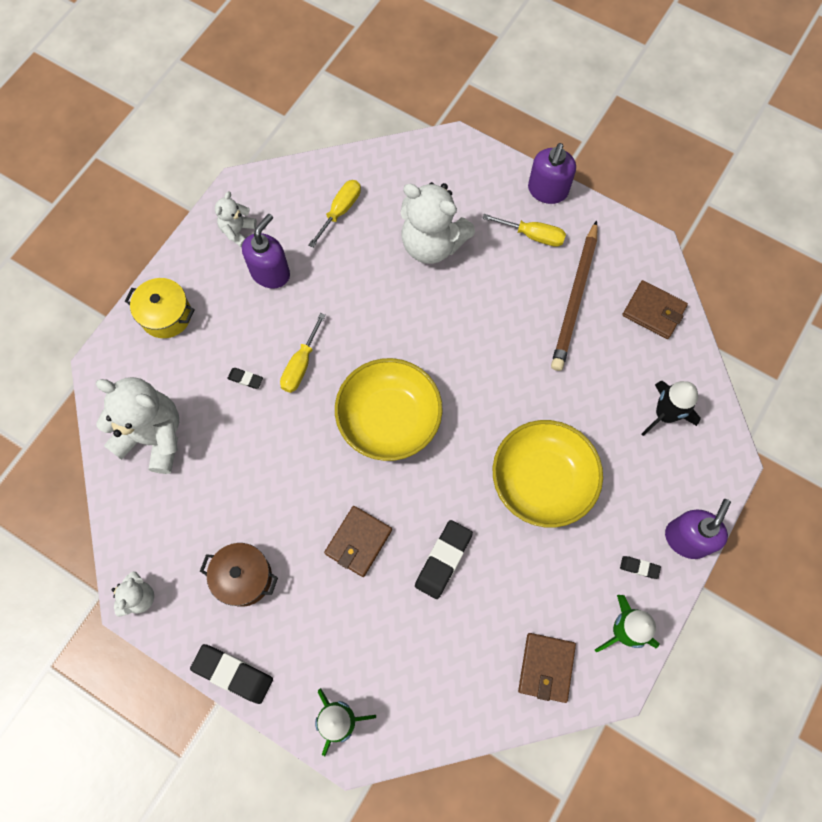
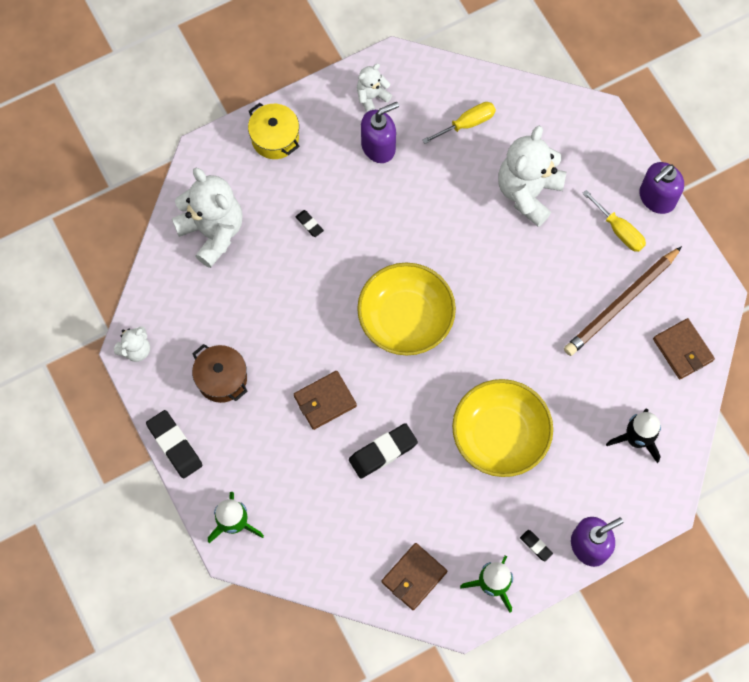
camera: 30 degrees right, 0 degrees up
(300, 365) = (359, 236): yellow screwdriver -> none
(432, 244) = (528, 192): white teddy bear -> white teddy bear turned 60 degrees clockwise

